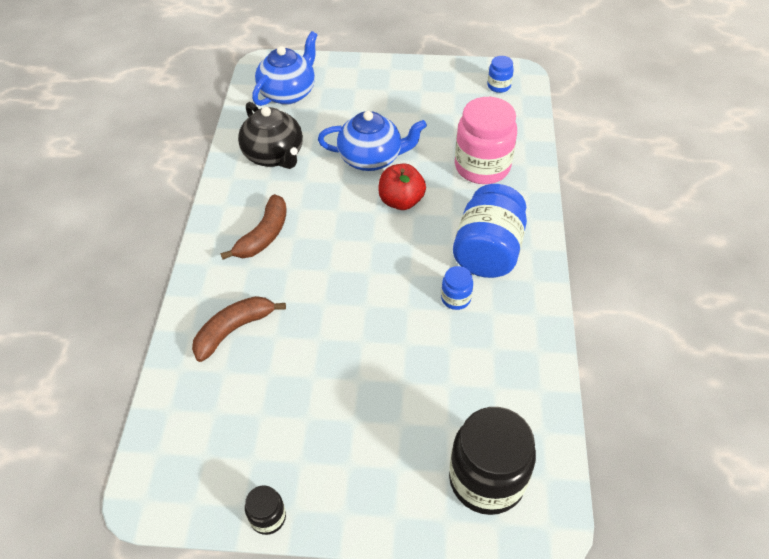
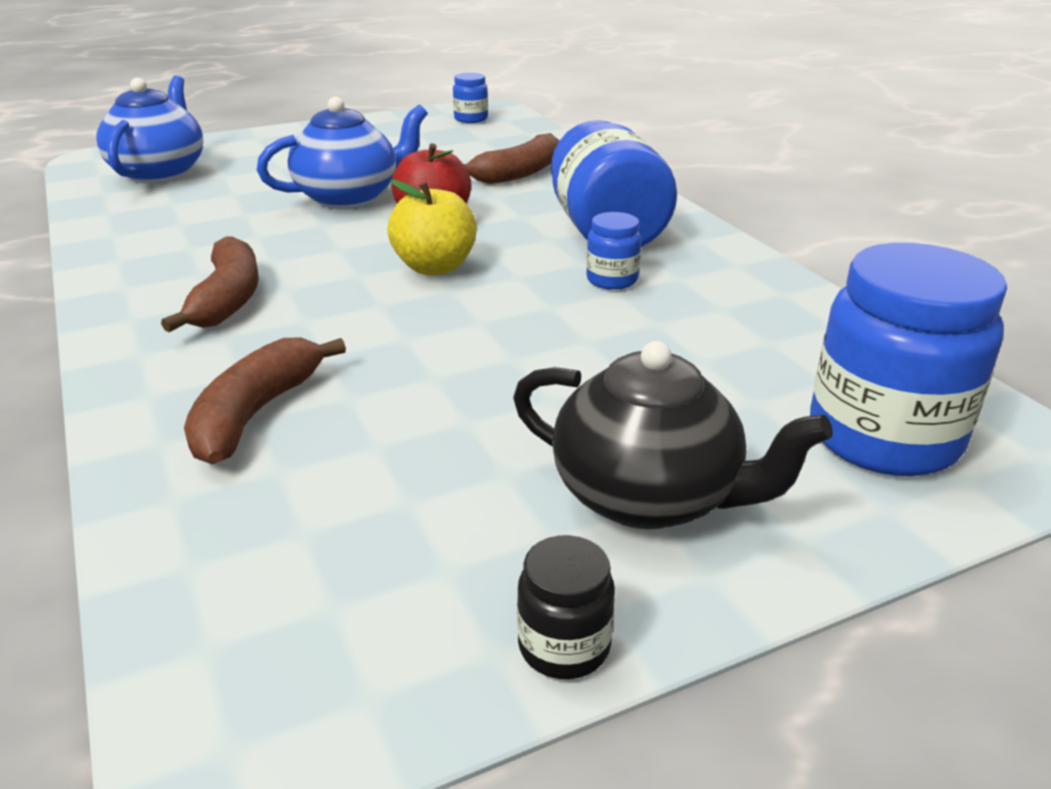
camera: 30 degrees left, 20 degrees down
(274, 155) = (181, 225): black teapot -> black teapot (649, 497)
(374, 248) = (434, 267): none -> yellow apple
(482, 167) = (518, 173): pink jar -> brown banana
(486, 479) = (883, 437): black jar -> blue jar

